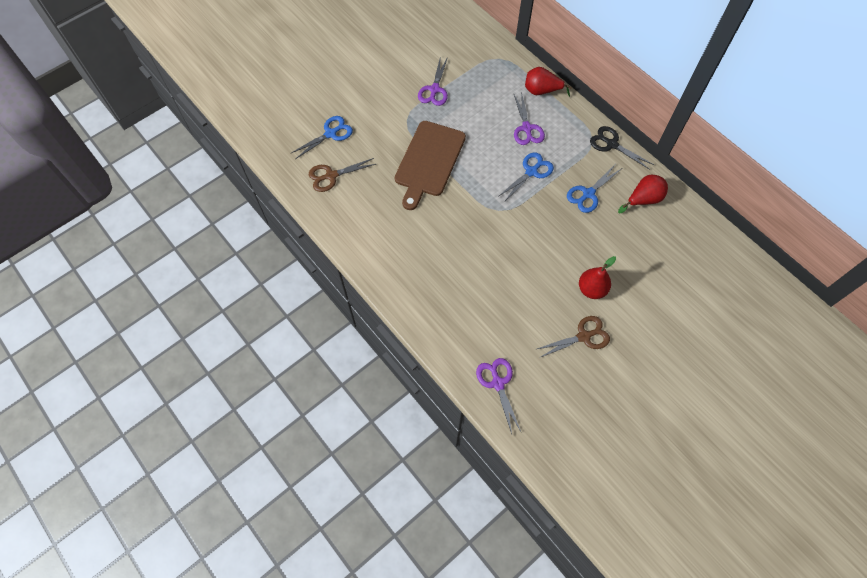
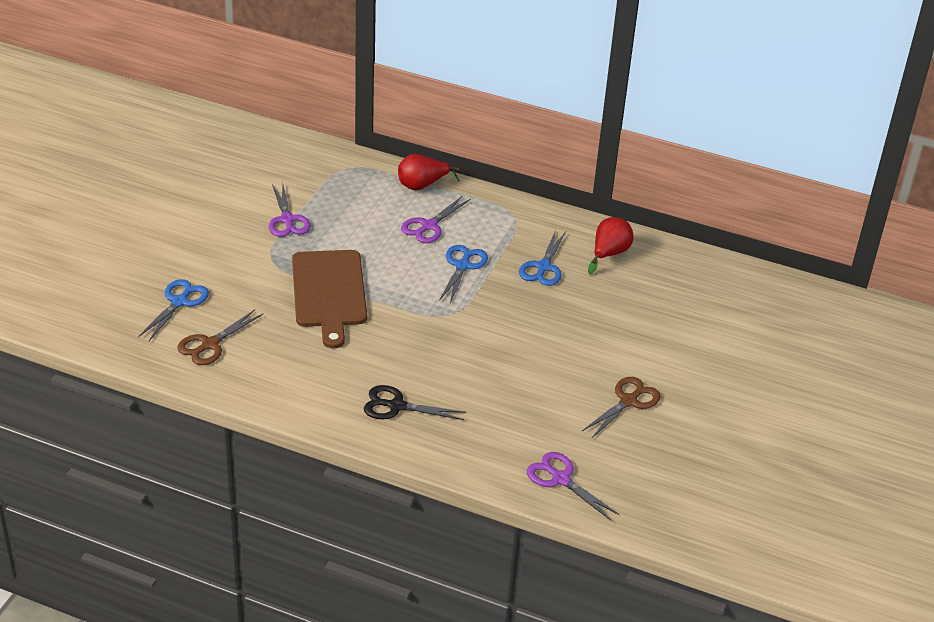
camera: 30 degrees left, 25 degrees down
(527, 128) = (429, 226): purple scissors -> purple scissors turned 75 degrees clockwise
(591, 289) = (608, 354): red pear -> none
(611, 144) = (538, 213): black scissors -> black scissors (396, 406)

